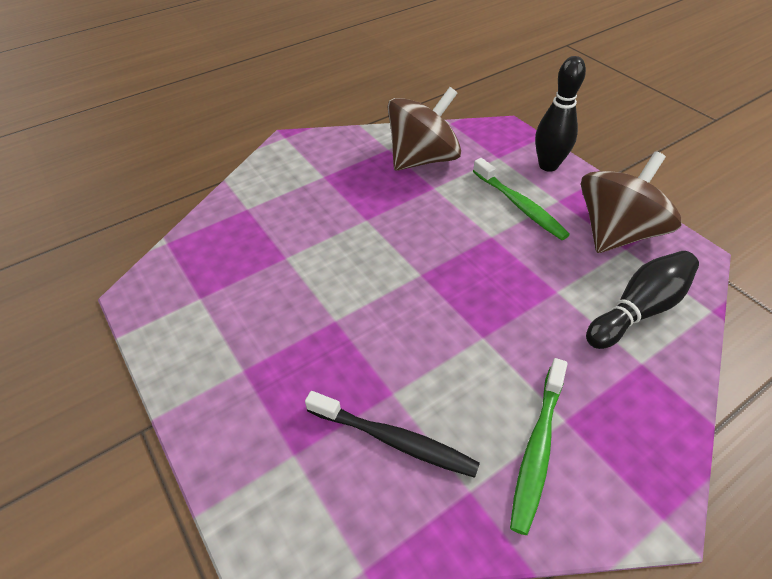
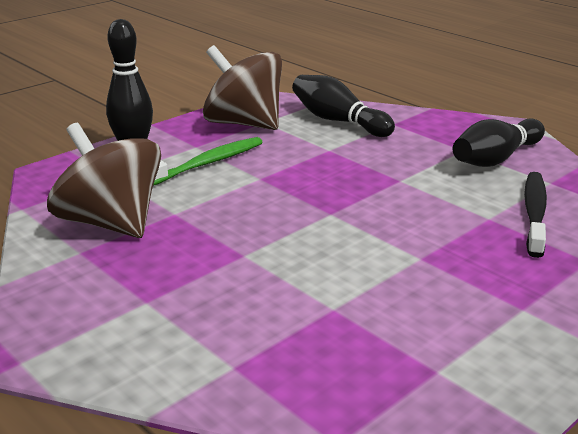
camera: 100 degrees left, 20 degrees down
(537, 448) = (496, 159): green toothbrush -> black bowling pin

